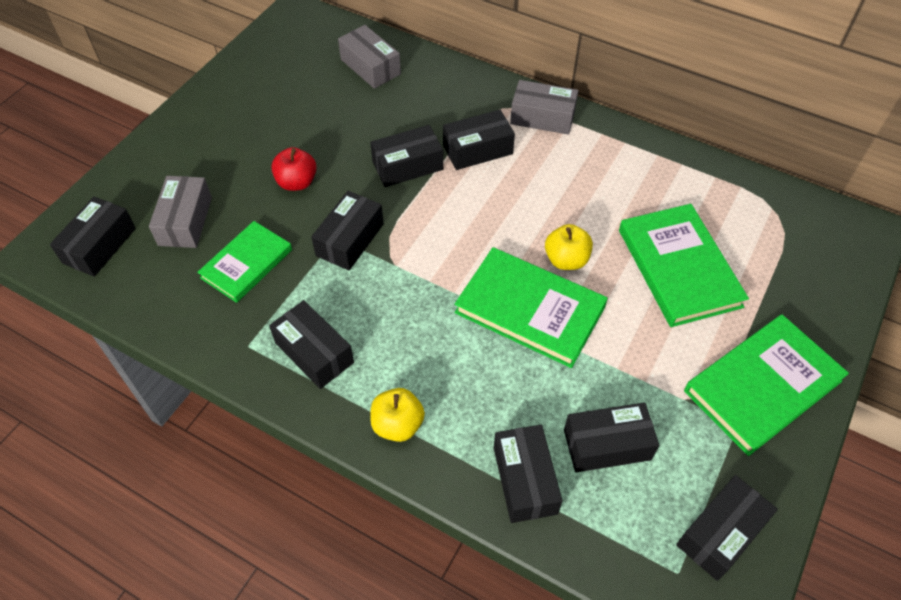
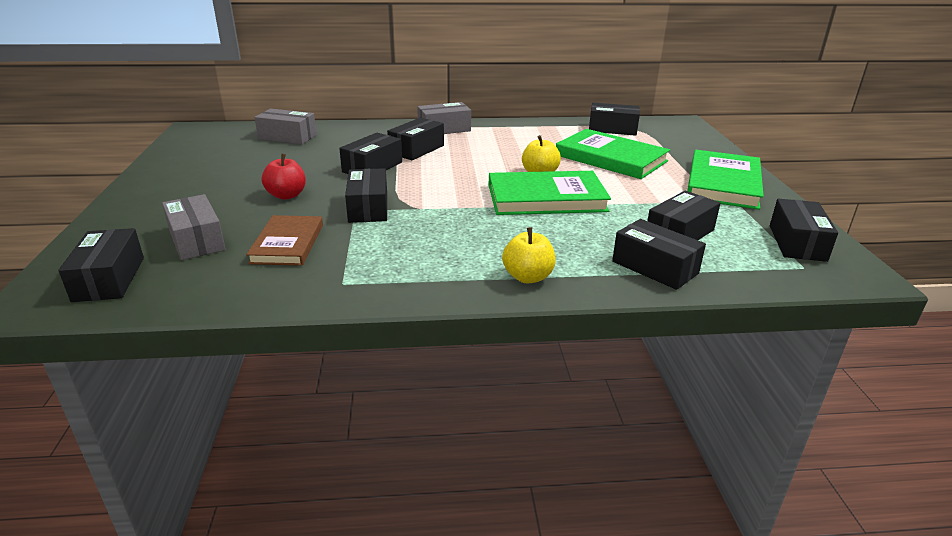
camera: 35 degrees left, 25 degrees down
(247, 264) = (288, 244): green book -> brown book
(314, 352) = (409, 267): black box -> black box (612, 129)

